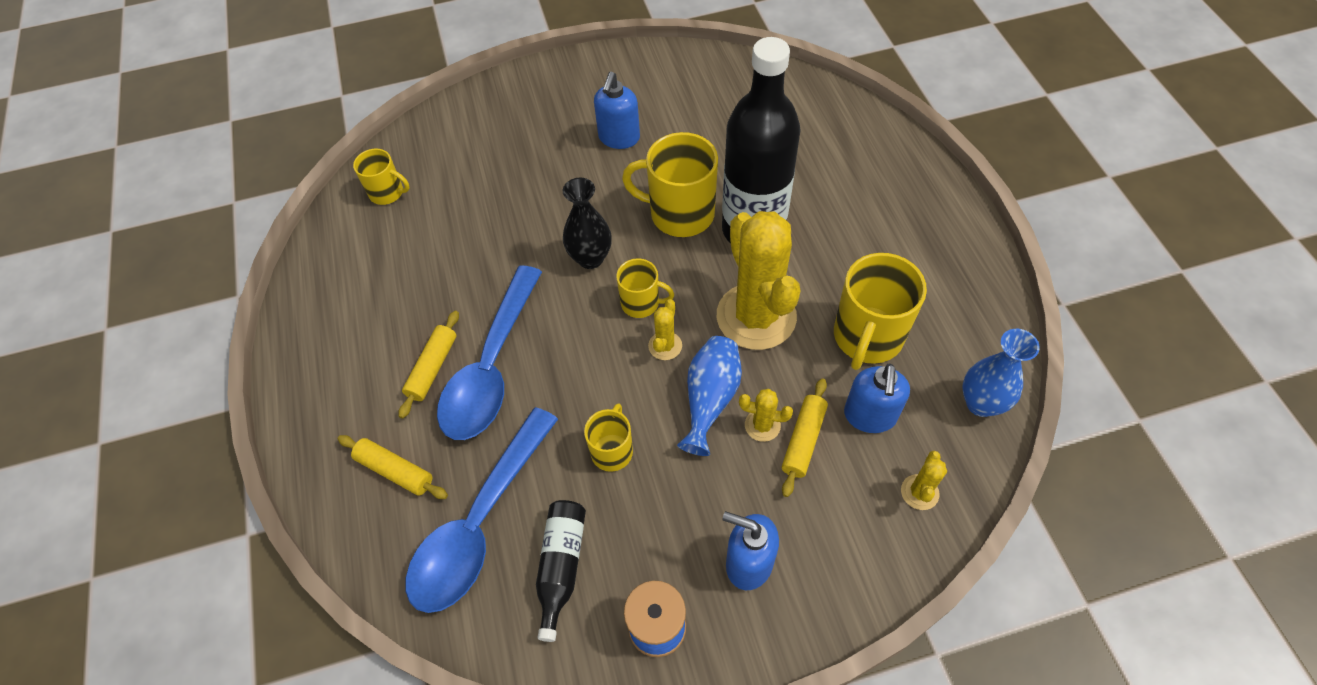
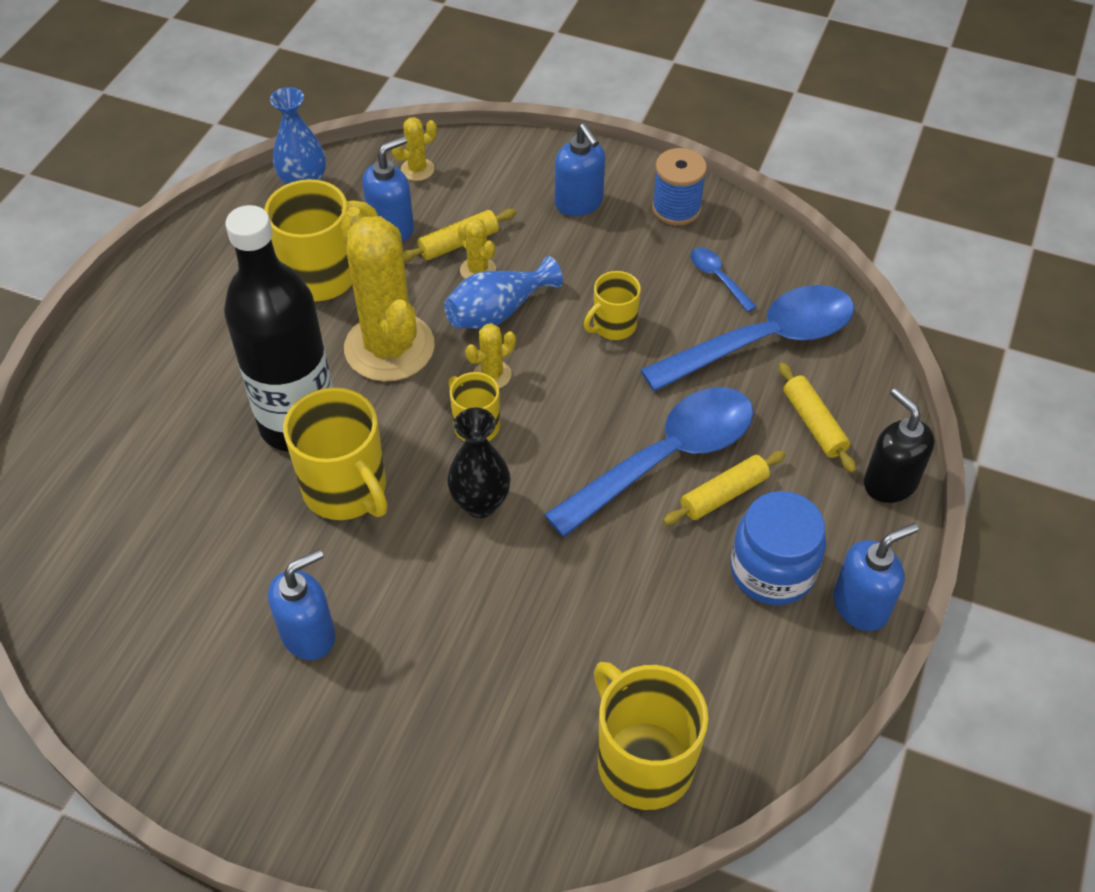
camera: 145 degrees left, 5 degrees down
(296, 352) = (861, 606): none -> blue soap dispenser
(311, 458) = (889, 482): none -> black soap dispenser
(369, 337) = (772, 570): none -> blue jar
(387, 193) = (643, 761): yellow mug -> yellow mug, size x1.77
(561, 566) = (717, 278): black bottle -> blue spoon
(756, 316) = (389, 347): yellow cactus -> yellow cactus turned 45 degrees counterclockwise

